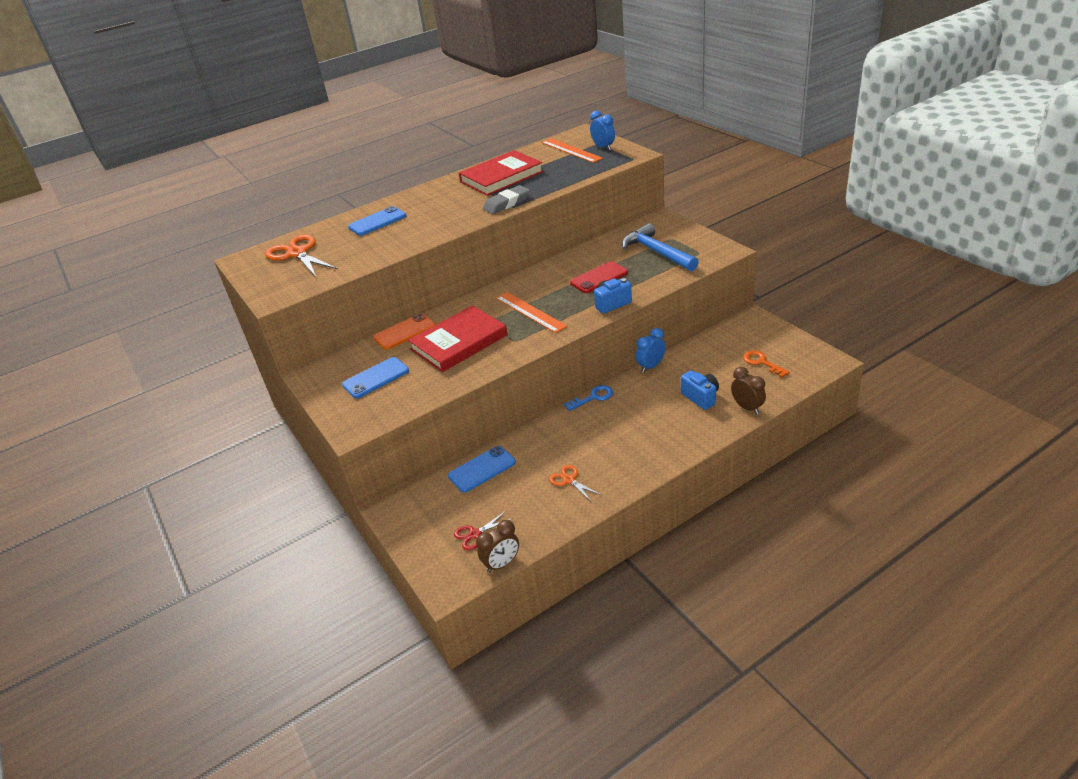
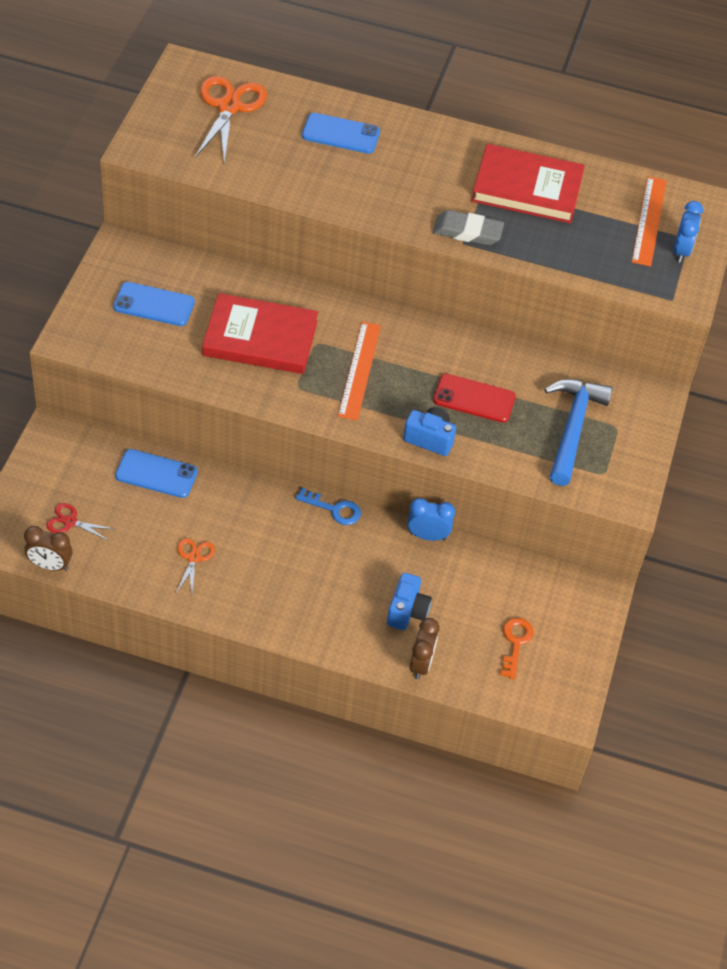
camera: 40 degrees right, 15 degrees up
(404, 332) = (243, 278): orange phone -> none

